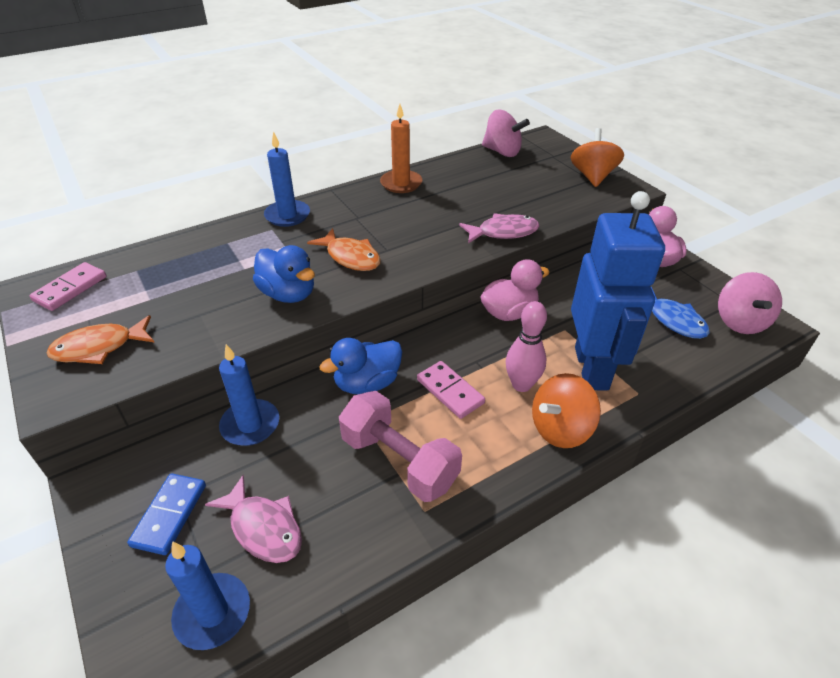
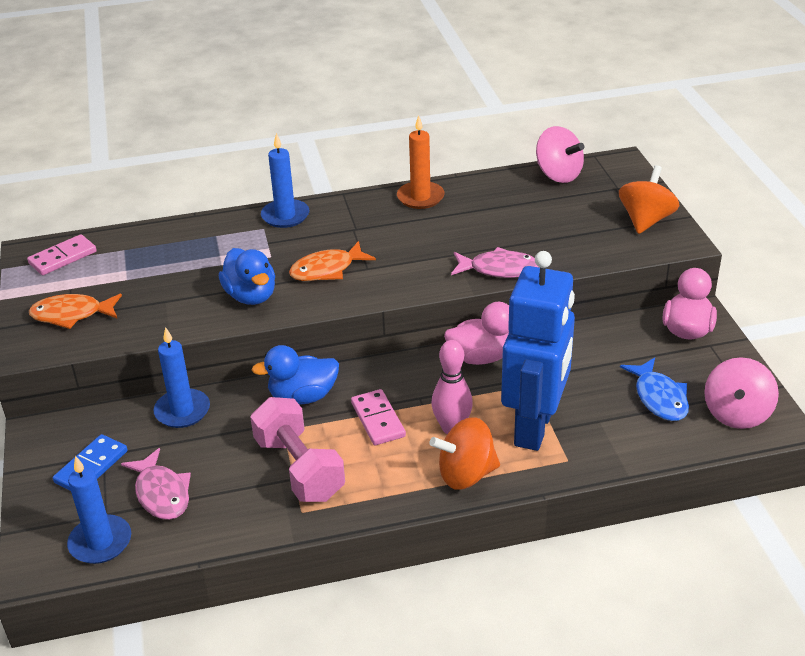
camera: 20 degrees right, 5 degrees down
(350, 257) = (327, 270): orange fish -> orange fish turned 90 degrees clockwise

